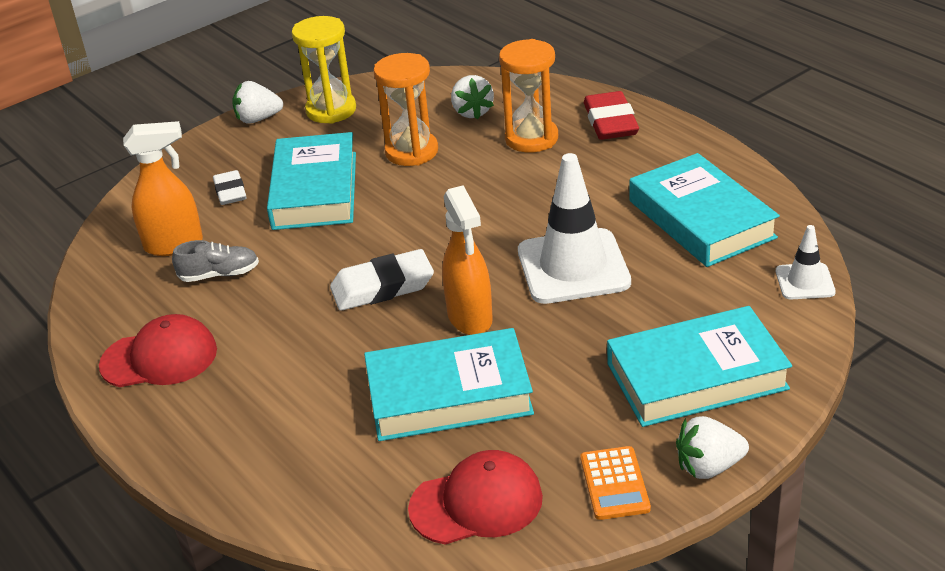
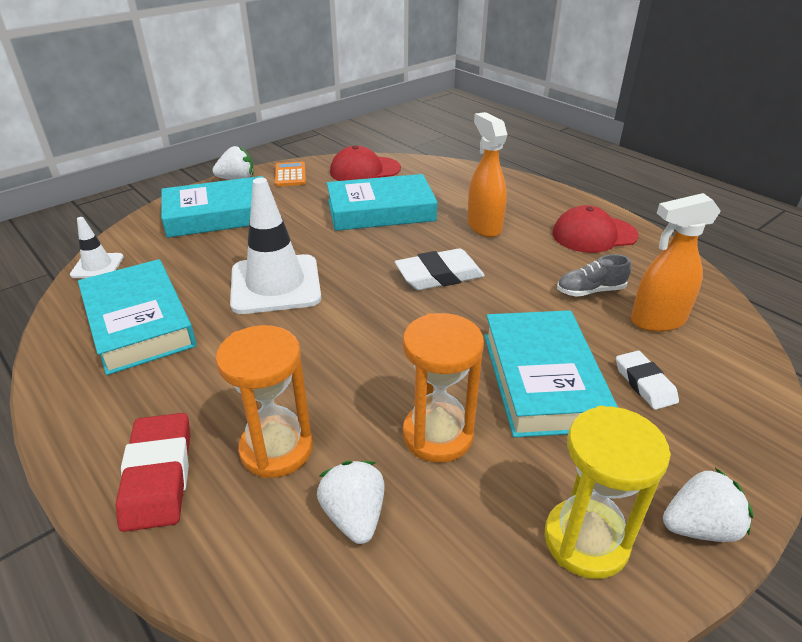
camera: 175 degrees right, 0 degrees up
(470, 318) = (365, 251): orange spray bottle -> orange spray bottle (484, 227)

